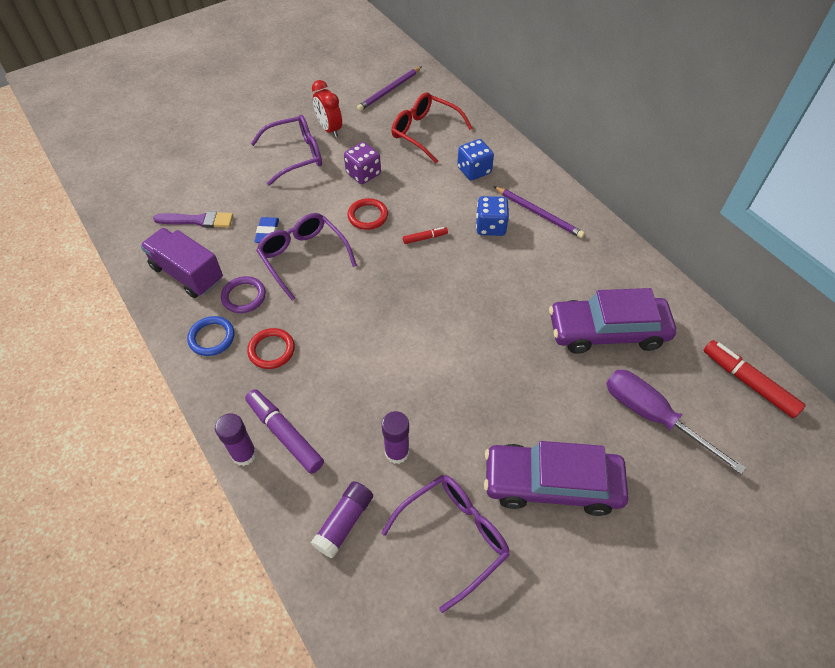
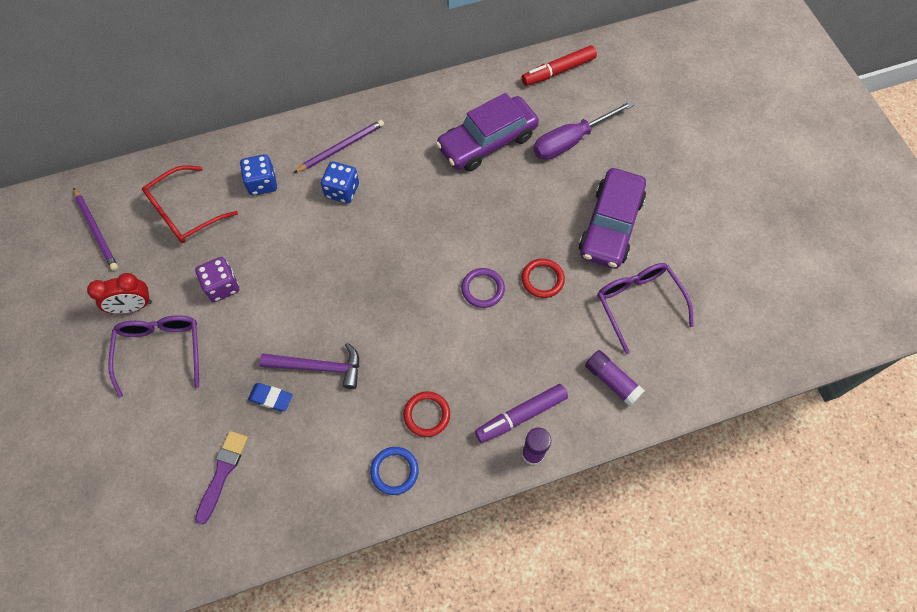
camera: 75 degrees left, 10 degrees up
(187, 274) = (300, 490): purple truck -> none
(244, 296) = (351, 433): purple ring -> purple ring (483, 289)
(303, 257) = (319, 367): purple glasses -> purple hammer
(368, 216) = (286, 295): red ring -> red ring (542, 279)
(397, 452) = (559, 328): purple glue stick -> none
(425, 238) = (335, 250): red marker -> none
(607, 331) = (487, 141): purple car -> purple car turned 45 degrees clockwise

